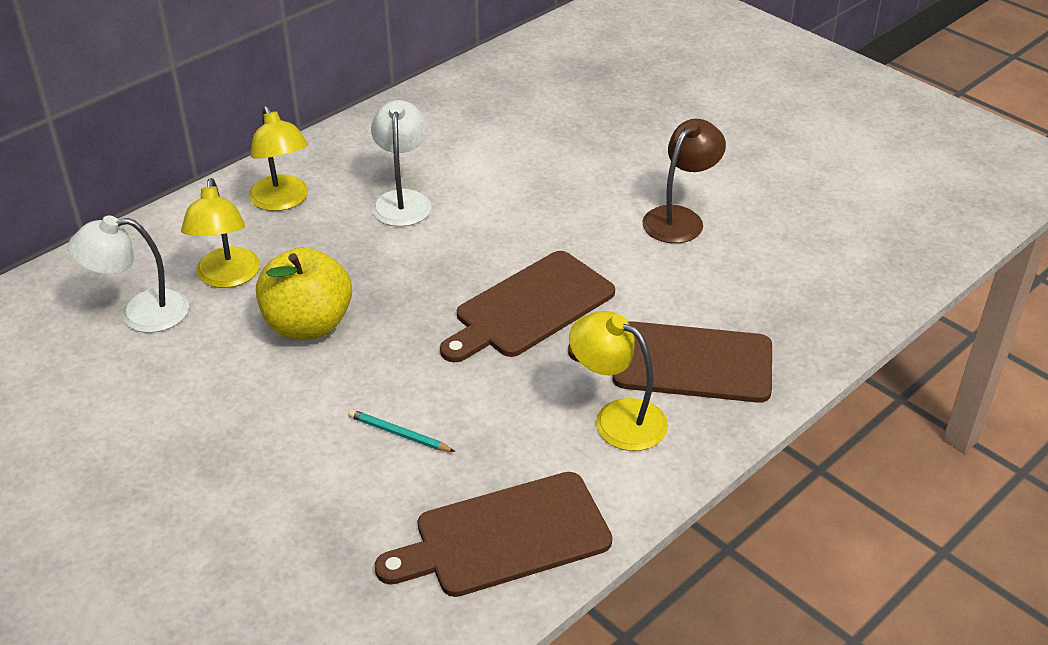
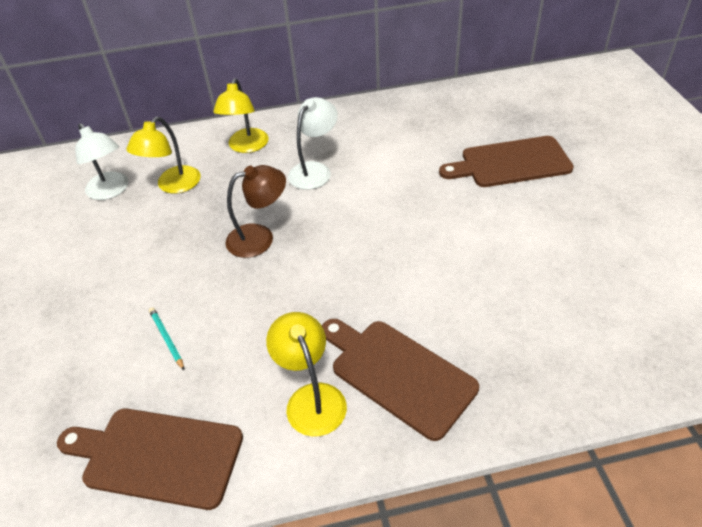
camera: 35 degrees right, 5 degrees up
(140, 313) = (111, 191): white lamp -> white lamp turned 150 degrees counterclockwise
(308, 325) = (186, 236): yellow apple -> none
(529, 308) = (327, 280): brown cutting board -> brown cutting board (510, 163)
(680, 218) = (492, 252): brown lamp -> brown lamp (260, 237)

